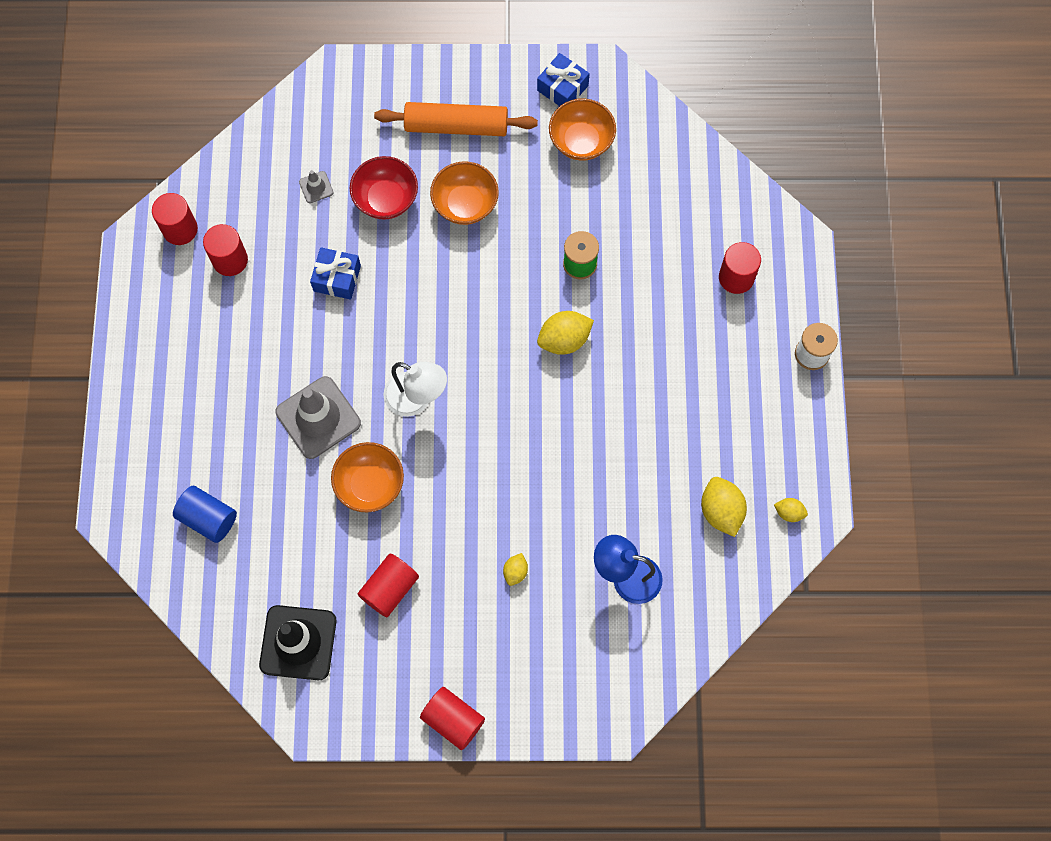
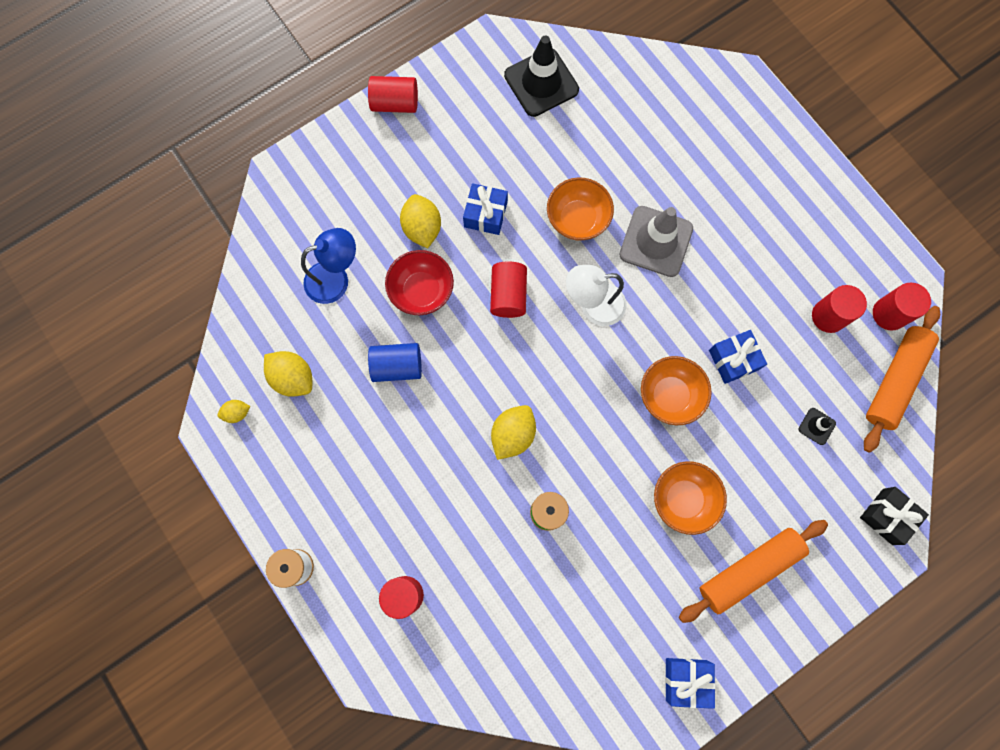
camera: 145 degrees right, 5 degrees up
(208, 518) = (673, 120): blue cylinder -> blue cylinder (397, 366)
(224, 179) = (895, 380): none -> orange rolling pin
(316, 187) = (816, 426): grey traffic cone -> black traffic cone
(321, 94) = (887, 516): none -> black gift
(386, 199) = (752, 456): red bowl -> red bowl (421, 291)
(390, 589) = (505, 158): red cylinder -> red cylinder (508, 295)
(448, 546) = (485, 214): none -> blue gift
(515, 572) = (422, 228): yellow lemon -> yellow lemon, size x1.83
(581, 141) = (630, 635): orange bowl -> orange bowl (670, 395)

